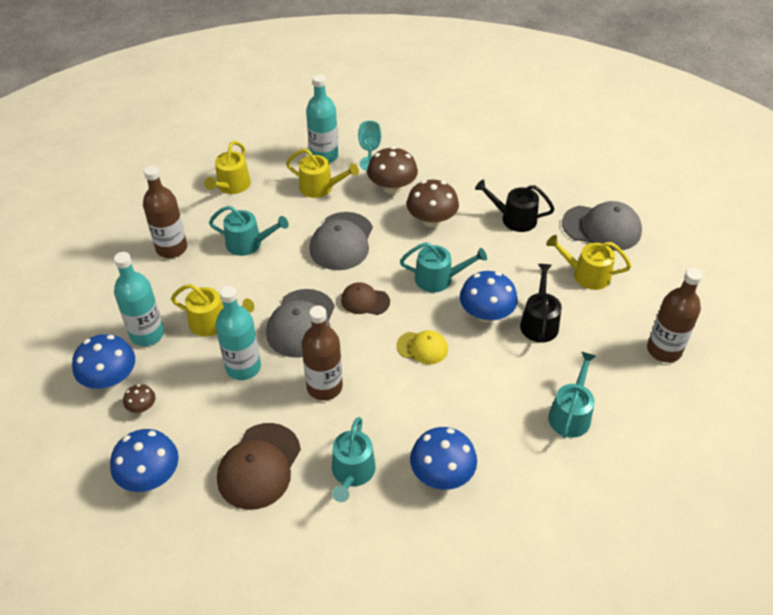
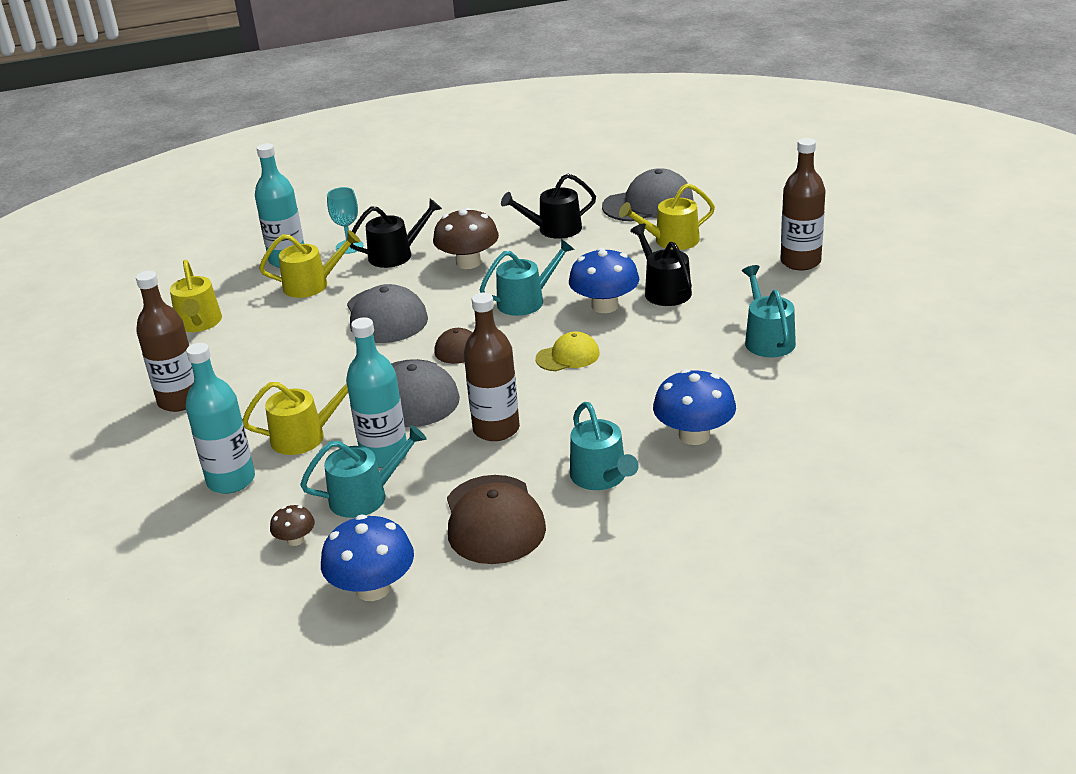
camera: 30 degrees left, 15 degrees down
(110, 379) = (226, 536): blue mushroom -> none
(248, 243) = (275, 359): turquoise watering can -> turquoise watering can (365, 496)
(392, 187) = (396, 255): brown mushroom -> black watering can

